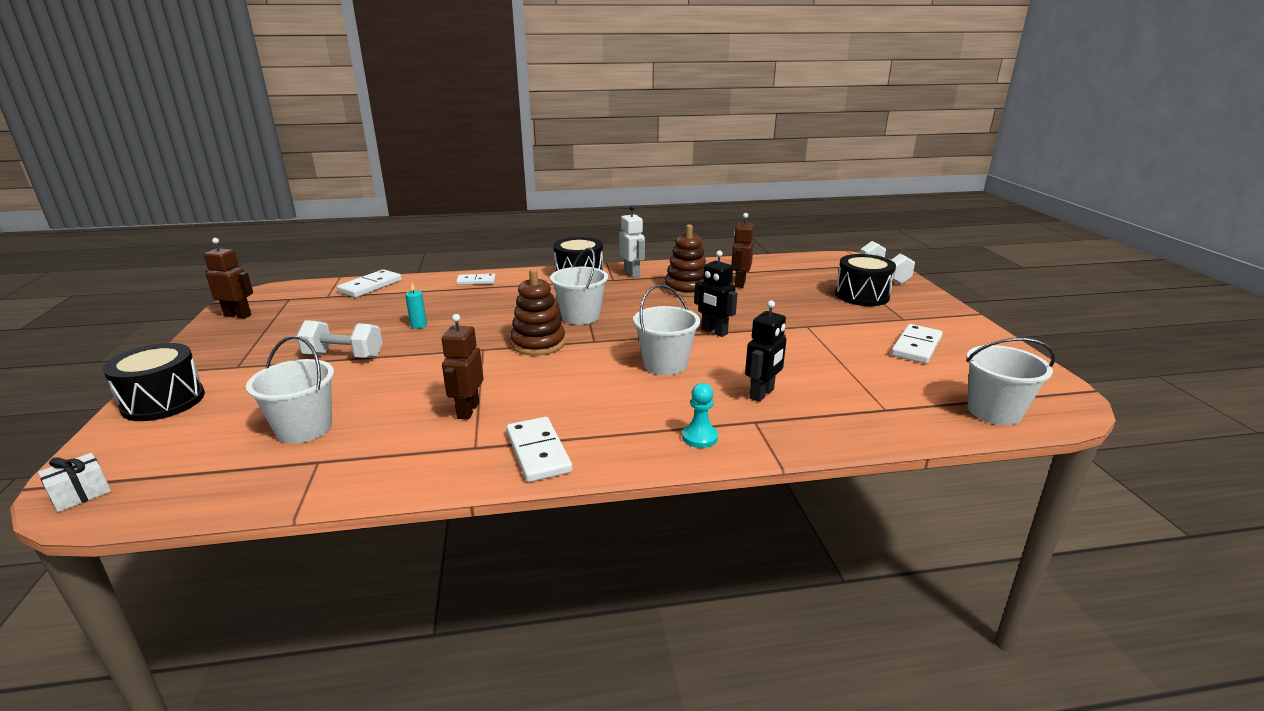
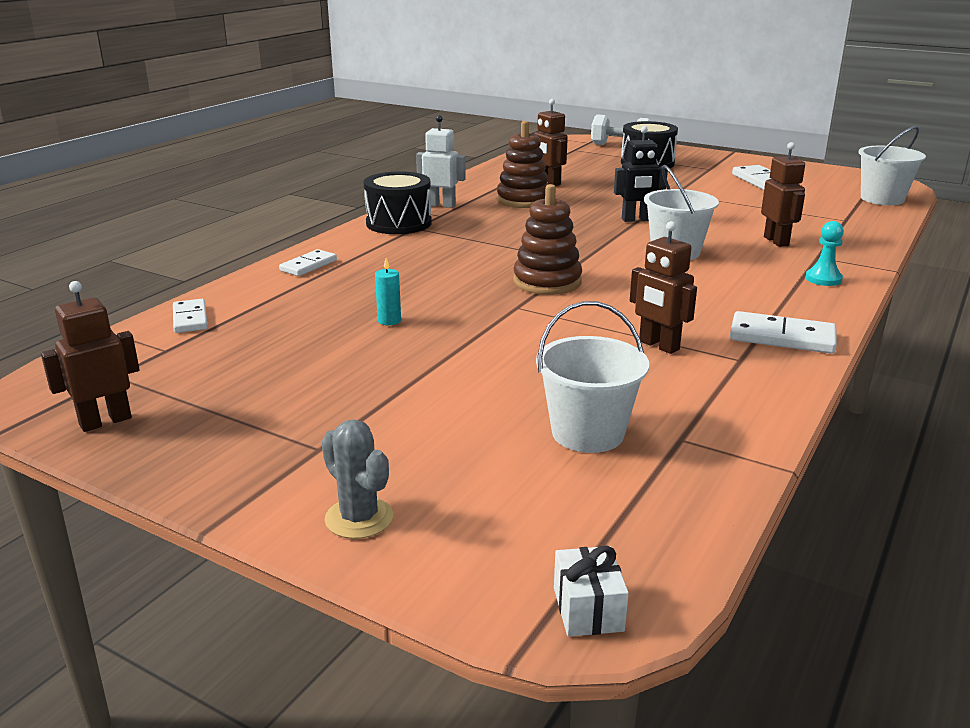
camera: 50 degrees left, 0 degrees up
(163, 401) = (359, 518): black drum -> grey cactus
(344, 356) = (409, 376): white dumbbell -> none
(370, 286) = (190, 319): white domino -> white domino, size x0.66
(580, 316) = (511, 250): white bucket -> none
(762, 394) = (776, 241): black robot -> brown robot

